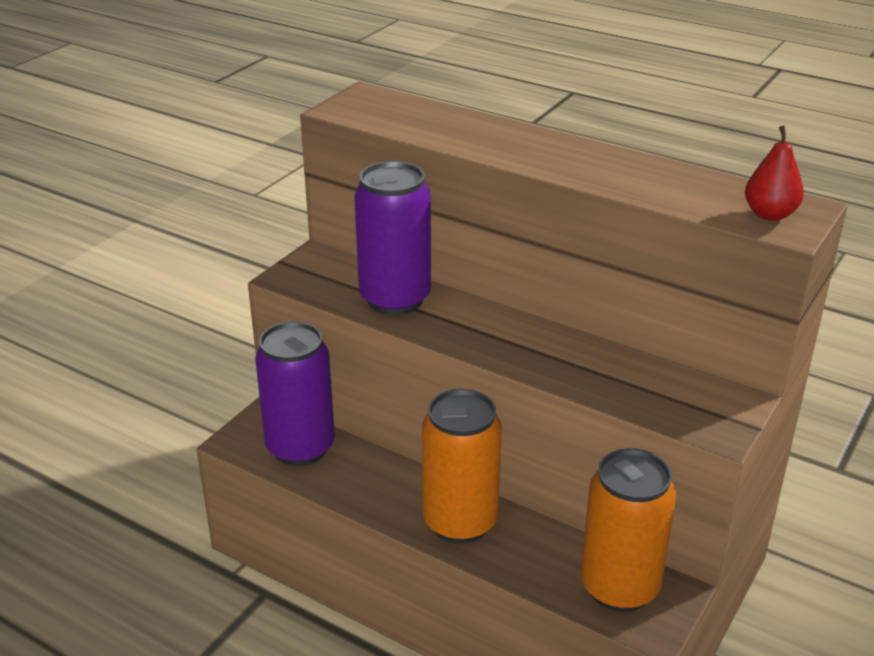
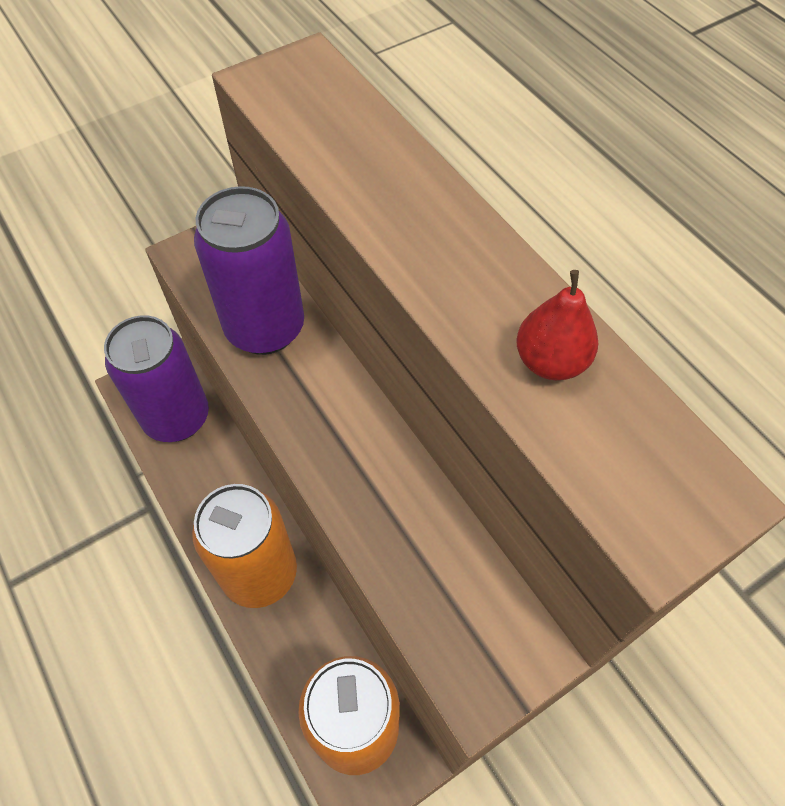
camera: 25 degrees right, 25 degrees up
(770, 214) = (651, 493): red pear -> red pear (550, 361)

